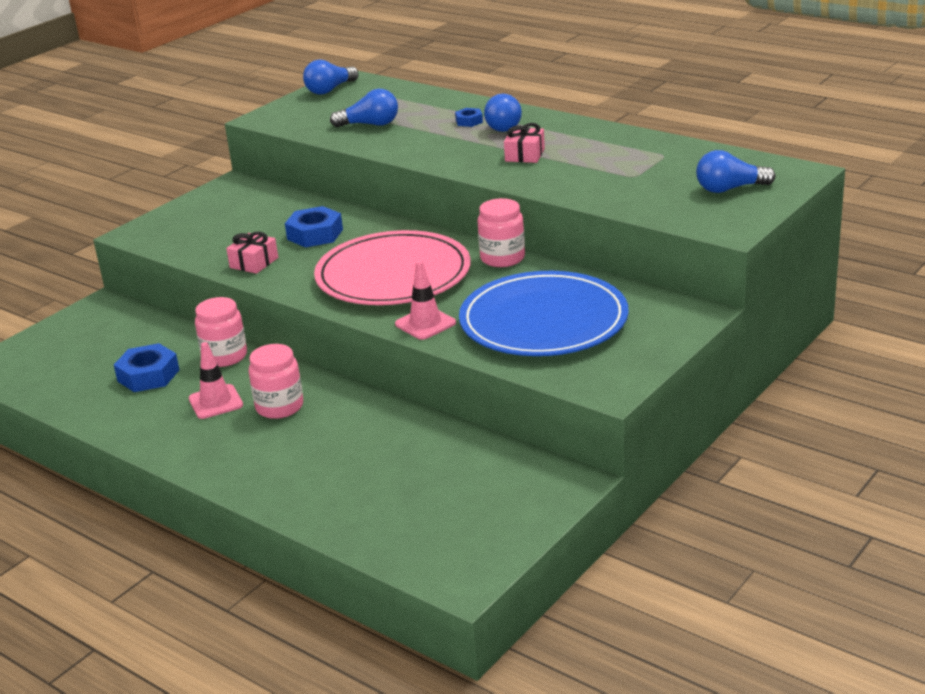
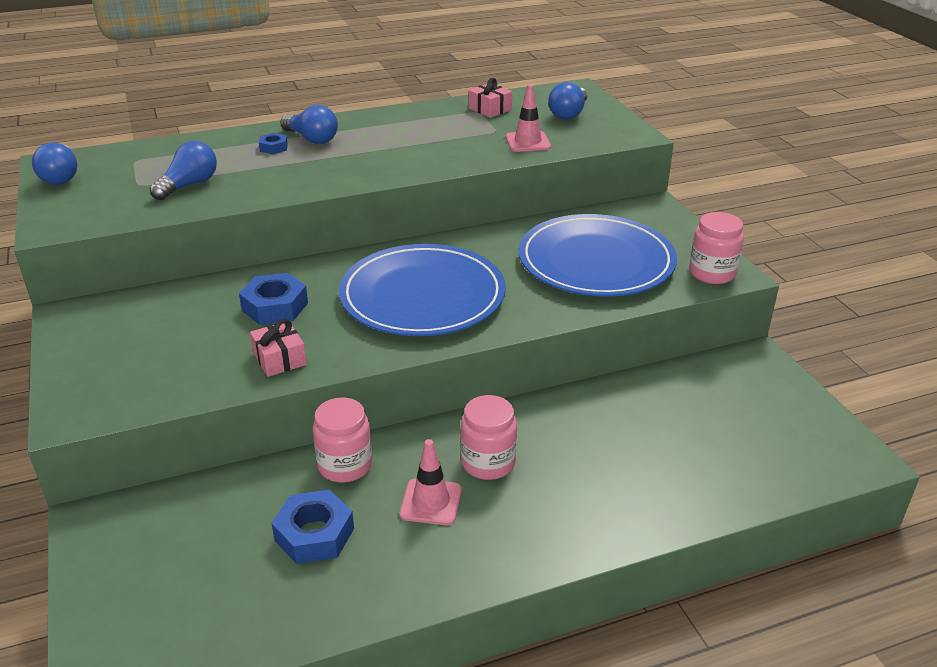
camera: 60 degrees left, 5 degrees up
(393, 275) = (422, 296): pink plate -> blue plate
(425, 323) = (535, 311): pink traffic cone -> pink traffic cone (528, 142)
(502, 258) = (466, 240): pink jar -> pink jar (712, 273)
(525, 155) = (386, 151): pink gift -> pink gift (490, 109)

